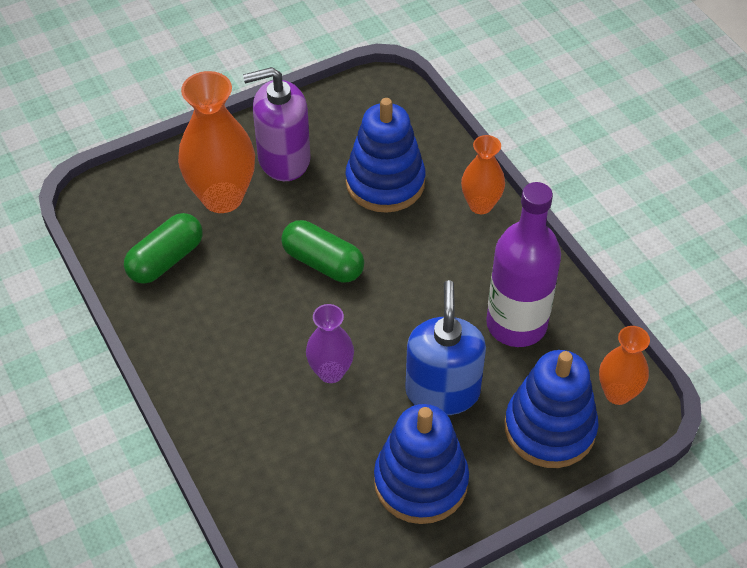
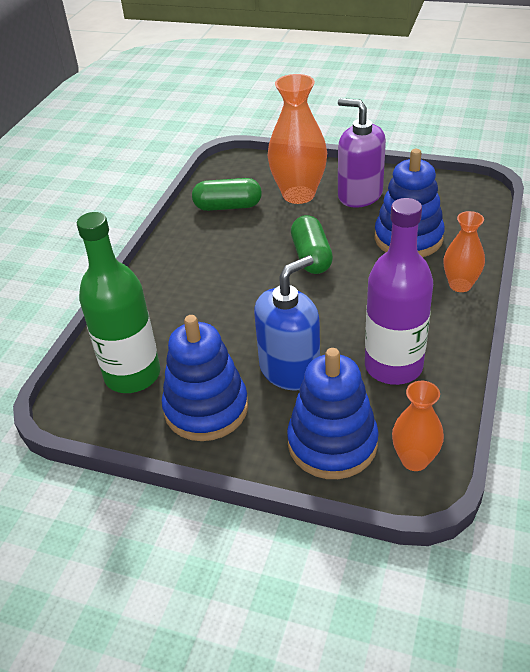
camera: 50 degrees right, 10 degrees down
(317, 506) = (132, 375): none -> green bottle
(331, 372) = (237, 313): purple vase -> none

